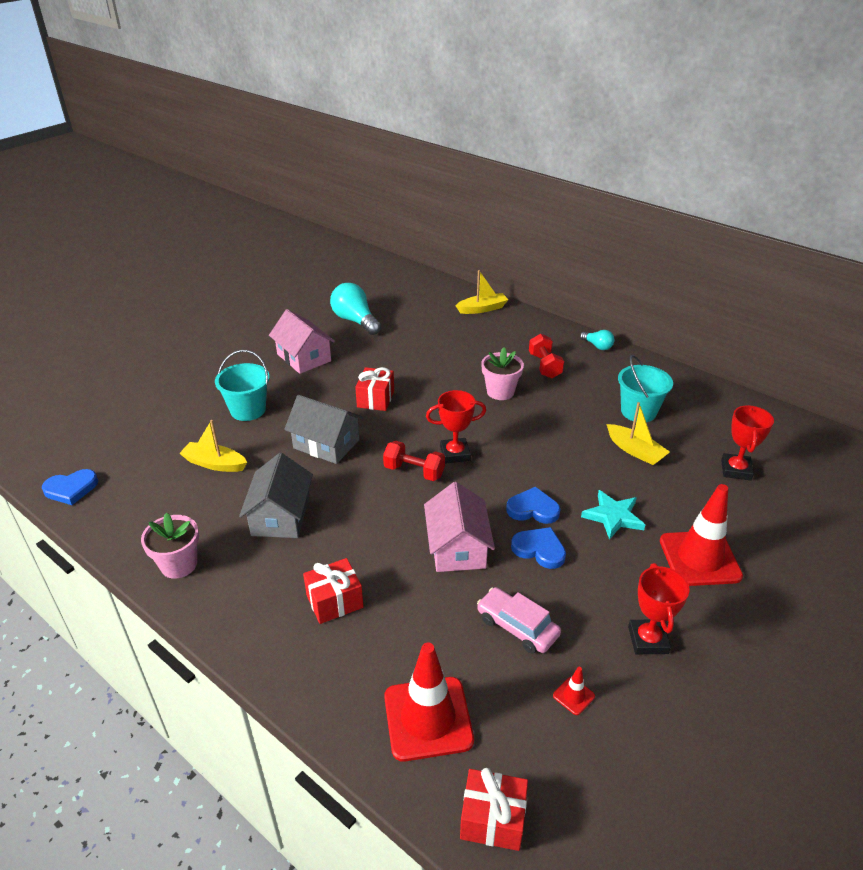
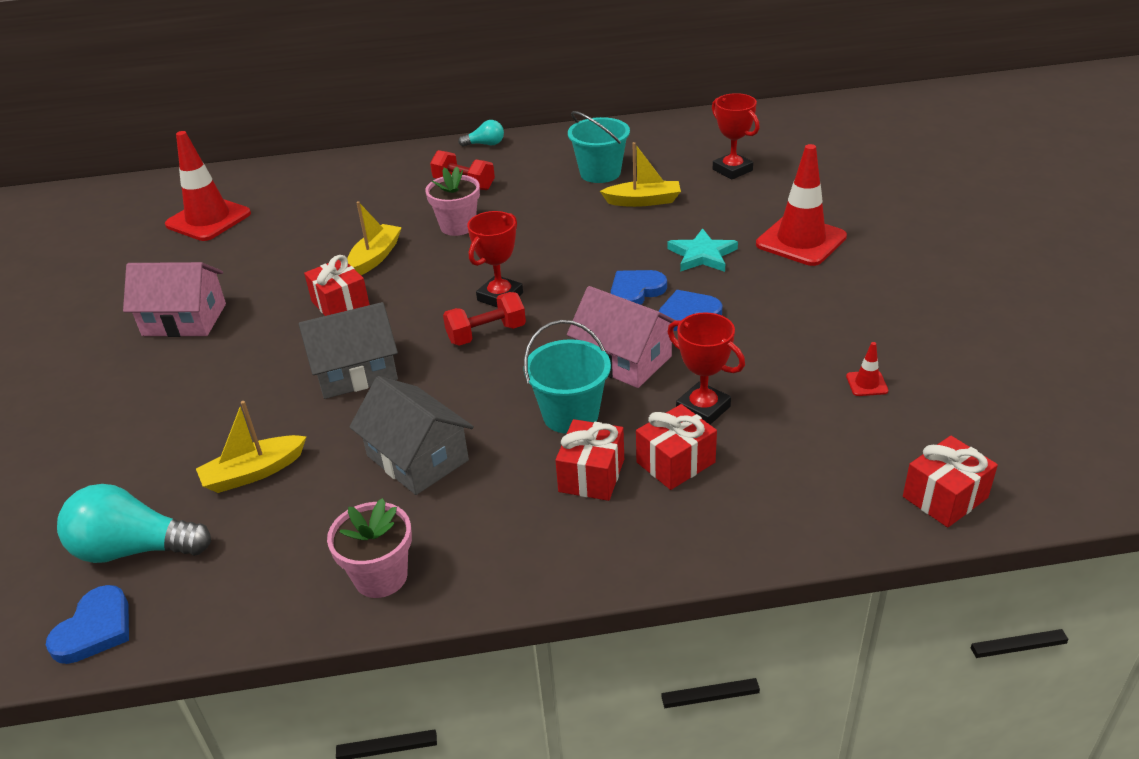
camera: 45 degrees left, 0 degrees up
(248, 410) = (202, 404): turquoise bucket -> turquoise bucket (570, 415)
(355, 321) = (188, 254): turquoise light bulb -> turquoise light bulb (134, 549)
(384, 635) = (675, 462): none -> red gift
(428, 718) = (803, 482): red traffic cone -> red traffic cone (208, 219)
(482, 309) = (320, 171): yellow boat -> yellow boat (375, 257)
(517, 626) = (760, 374): pink car -> none
(648, 640) = (852, 313): red trophy -> red trophy (703, 409)

